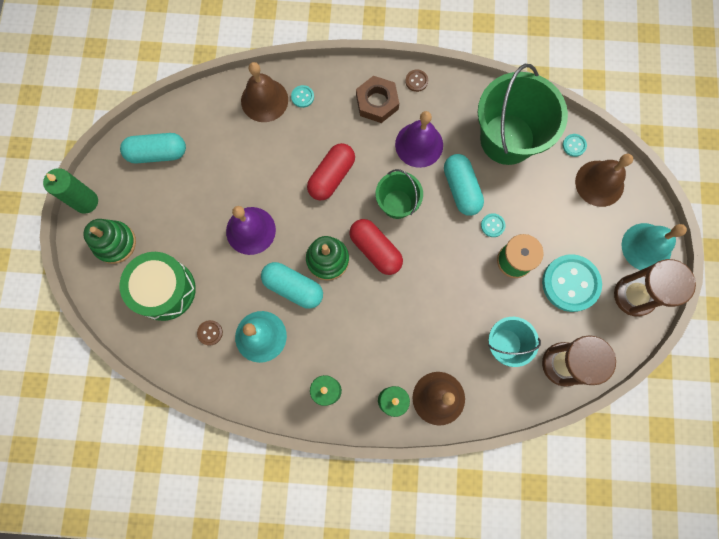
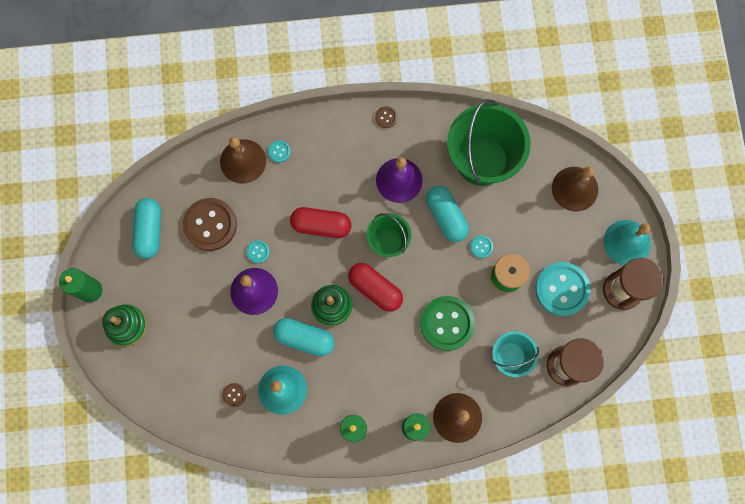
camera: 10 degrees left, 0 degrees up
(157, 153) = (149, 231): turquoise capsule -> turquoise capsule turned 75 degrees counterclockwise
(164, 290) = (183, 362): green drum -> none
(219, 157) = (210, 225): none -> brown button
(331, 176) = (321, 225): red capsule -> red capsule turned 75 degrees clockwise
(377, 102) = (352, 145): brown nut -> none
(444, 298) = (447, 323): none -> green button
(574, 145) = (545, 156): turquoise button -> turquoise button (258, 252)

